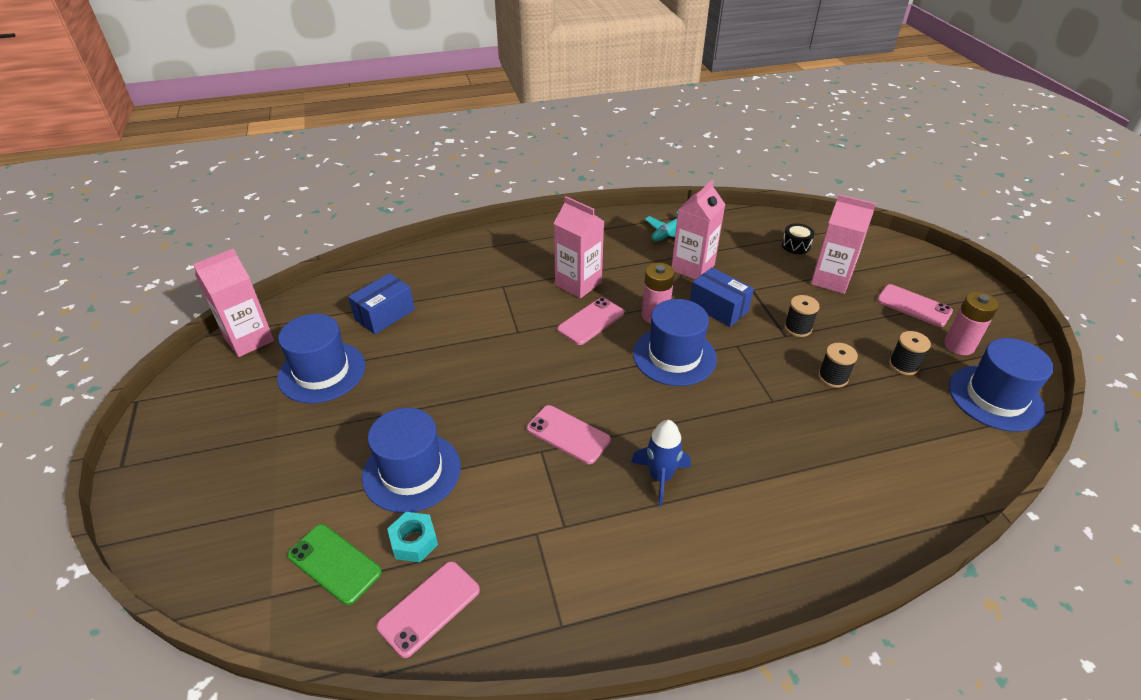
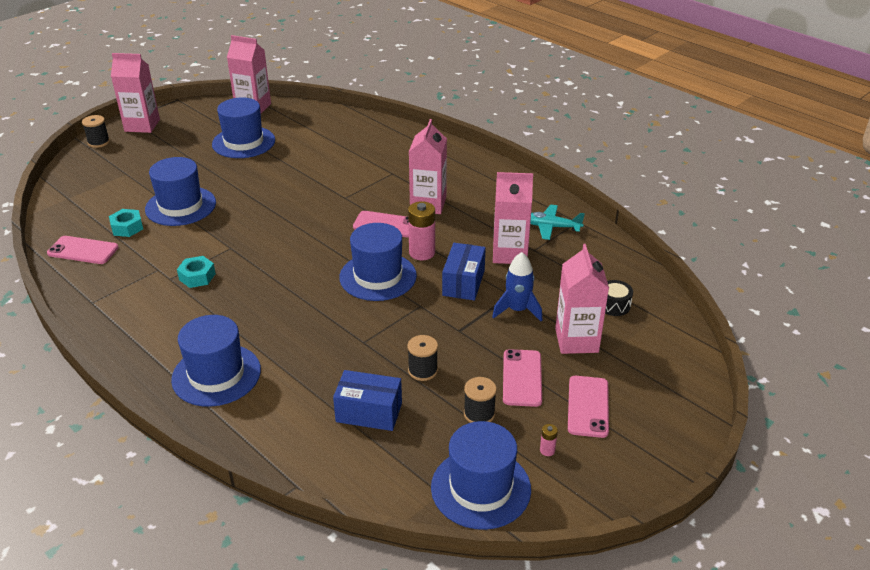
camera: 60 degrees right, 5 degrees down
(162, 457) = (142, 125): none -> pink carton
(334, 564) = (98, 208): green phone -> none
(385, 315) = (316, 141): blue box -> blue box (369, 412)
(568, 434) = (253, 253): pink phone -> pink phone (522, 378)
(578, 498) = (197, 277): none -> turquoise nut
(660, 477) = (238, 306): blue rocket -> blue rocket (517, 310)
(774, 533) = (216, 375): none -> blue hat
(797, 328) = (477, 335): black spool -> black spool (98, 142)
(959, 345) = (547, 450): pink battery -> pink battery, size x0.45

